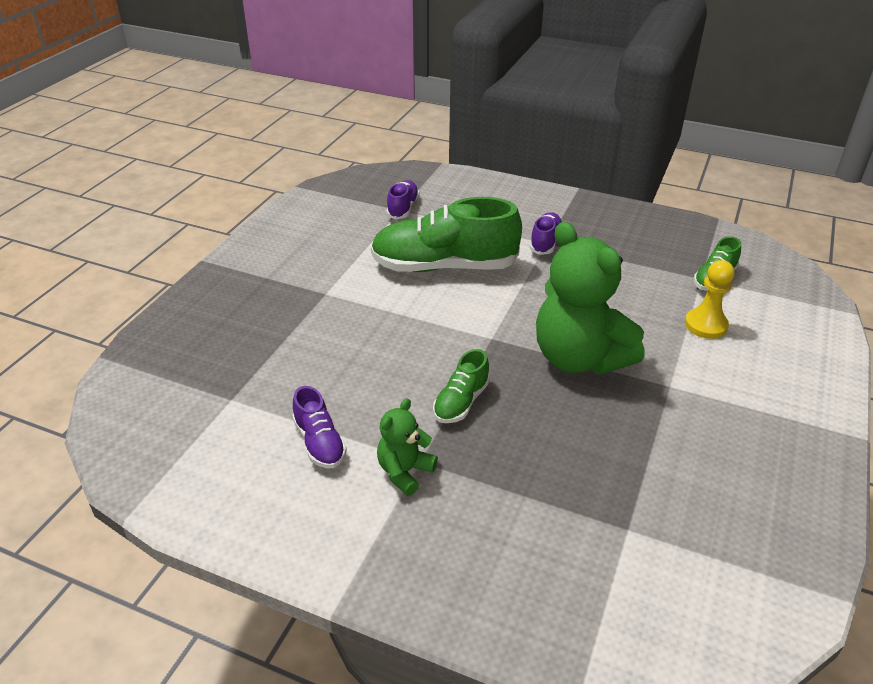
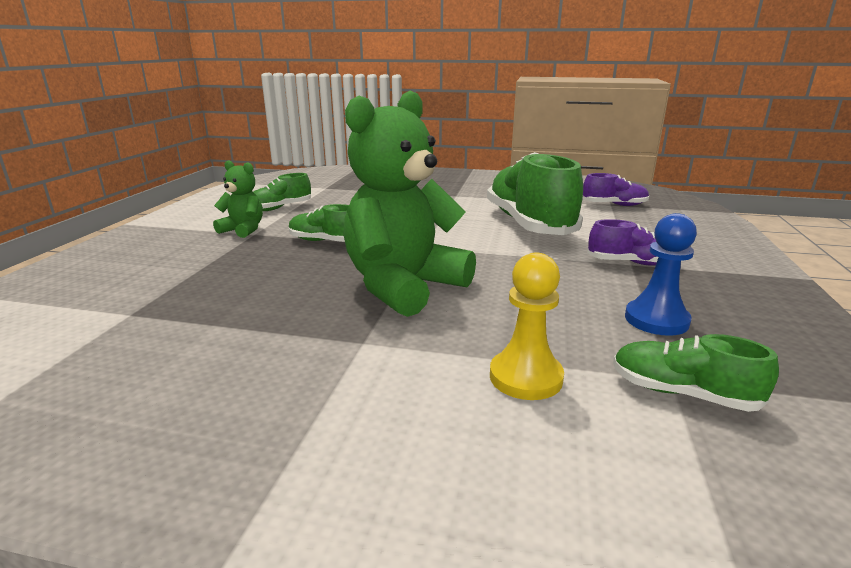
camera: 80 degrees right, 15 degrees down
(319, 443) = (280, 208): purple shoe -> green shoe
(636, 261) = (656, 320): none -> blue pawn

